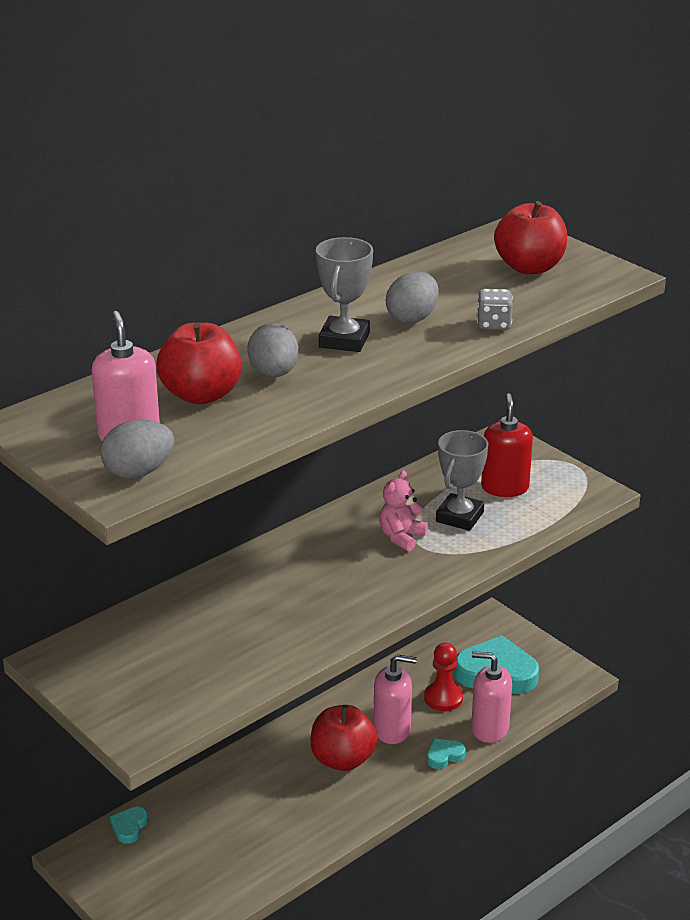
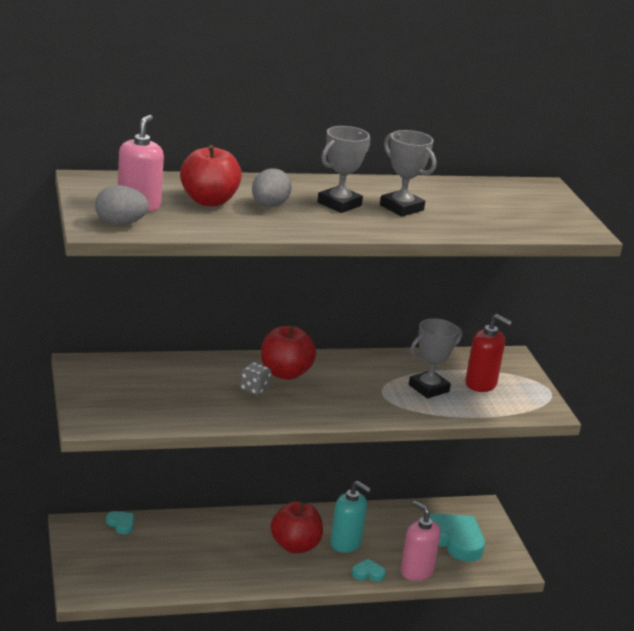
camera: 25 degrees right, 5 degrees down
(129, 827) = (121, 524): turquoise heart -> turquoise heart turned 90 degrees clockwise
(392, 730) = (345, 543): pink soap dispenser -> turquoise soap dispenser
(401, 537) = (374, 384): pink teddy bear -> none
(412, 318) = (401, 208): grey egg -> grey trophy
(443, 698) = (400, 540): red pawn -> none
(494, 324) = (454, 228): grey dice -> grey dice (254, 389)
(505, 487) = (481, 384): red soap dispenser -> red soap dispenser turned 90 degrees clockwise
(529, 267) = (525, 207): red apple -> red apple (285, 373)

